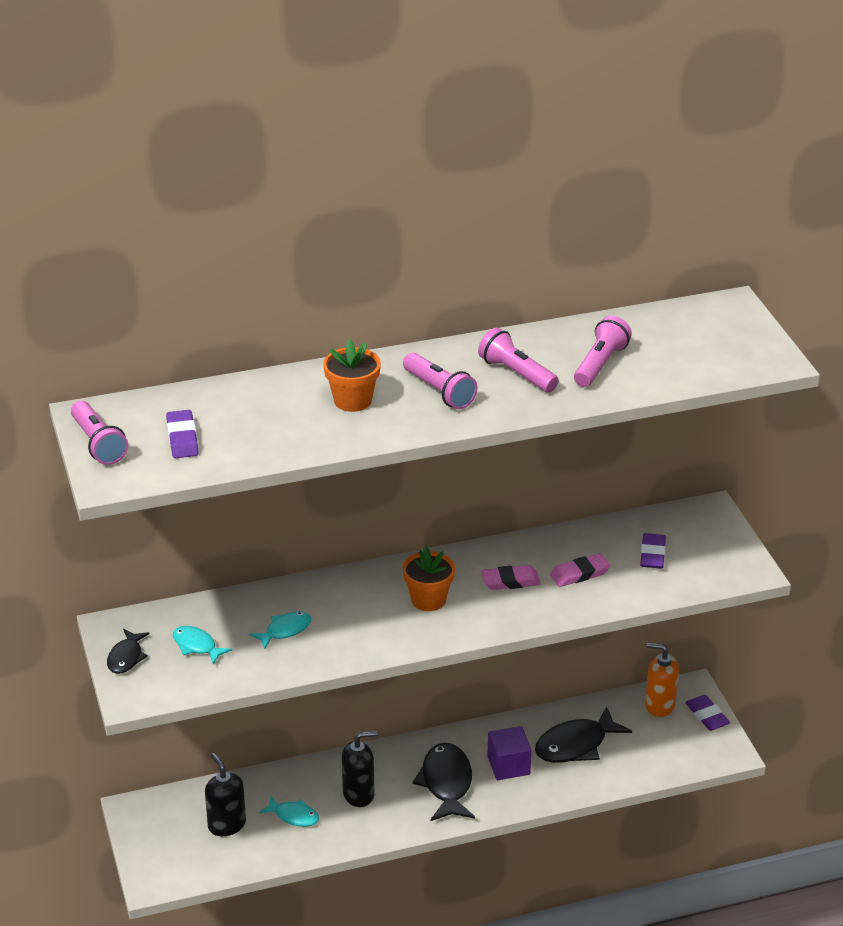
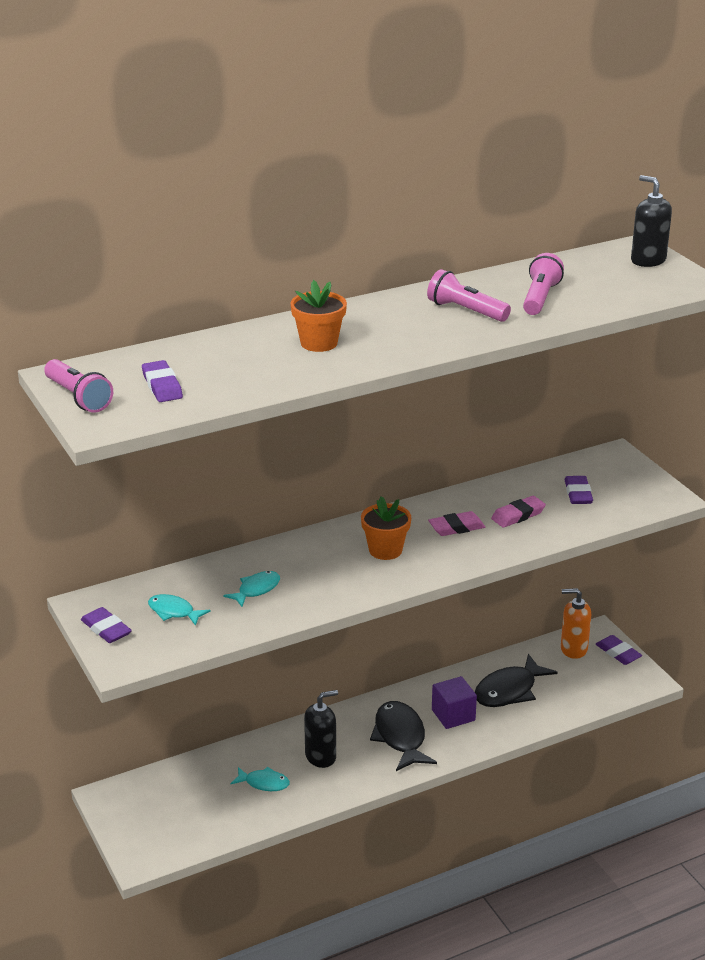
camera: 10 degrees left, 5 degrees down
(126, 657) = (106, 629): black fish -> purple eraser
(226, 825) = (201, 799): black soap dispenser -> black soap dispenser (648, 260)
(439, 391) = (399, 330): pink flashlight -> none

